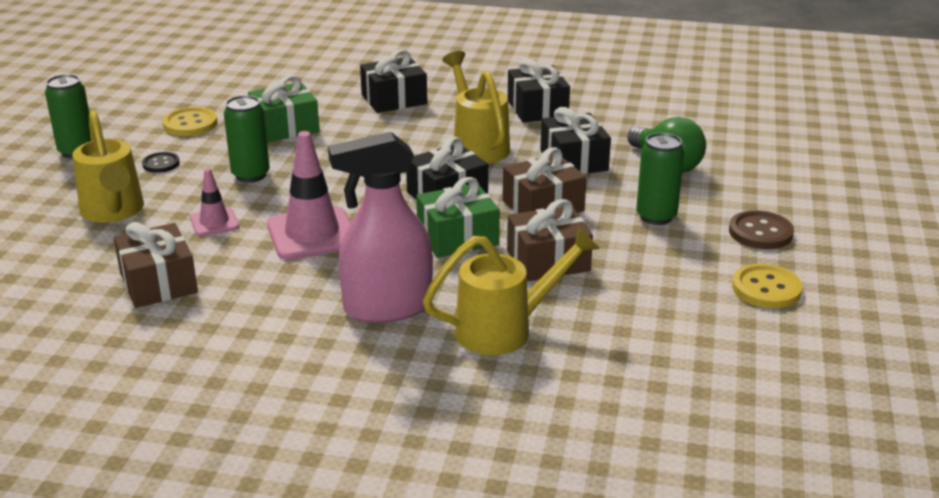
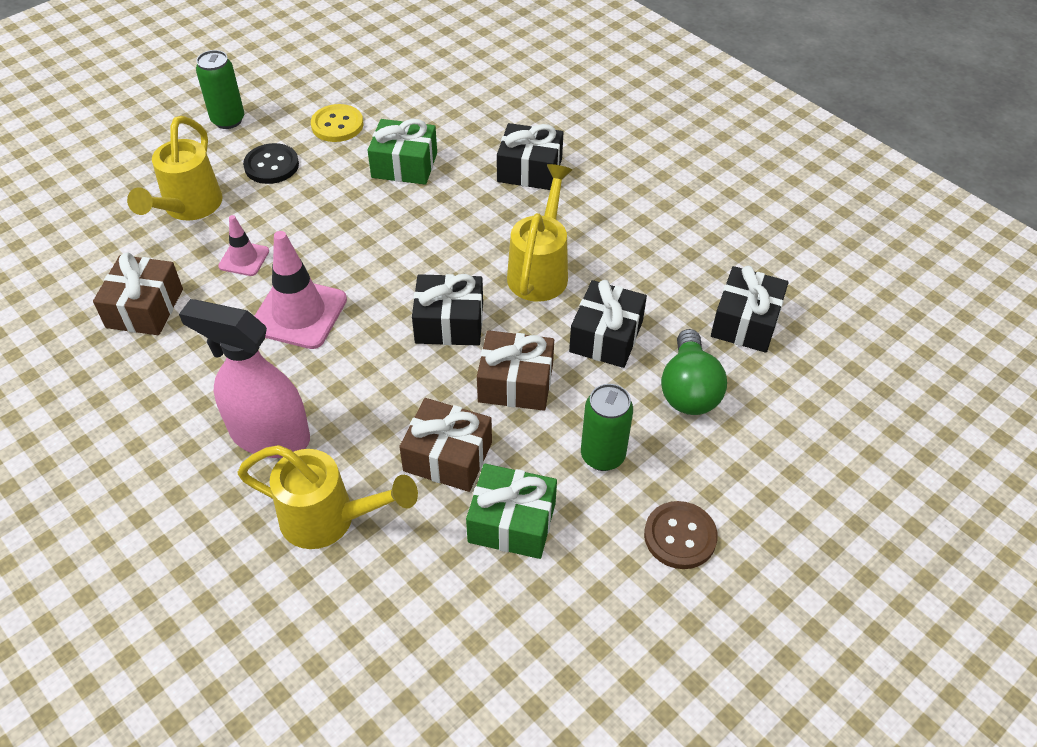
camera: 35 degrees right, 20 degrees up
(161, 164) = (271, 165): black button -> black button, size x1.58
(250, 175) = (322, 214): green can -> none
(457, 237) = (404, 382): green gift -> green gift (512, 522)
(537, 109) = (647, 246): black gift -> black gift (745, 322)
(766, 289) = (602, 614): yellow button -> none

